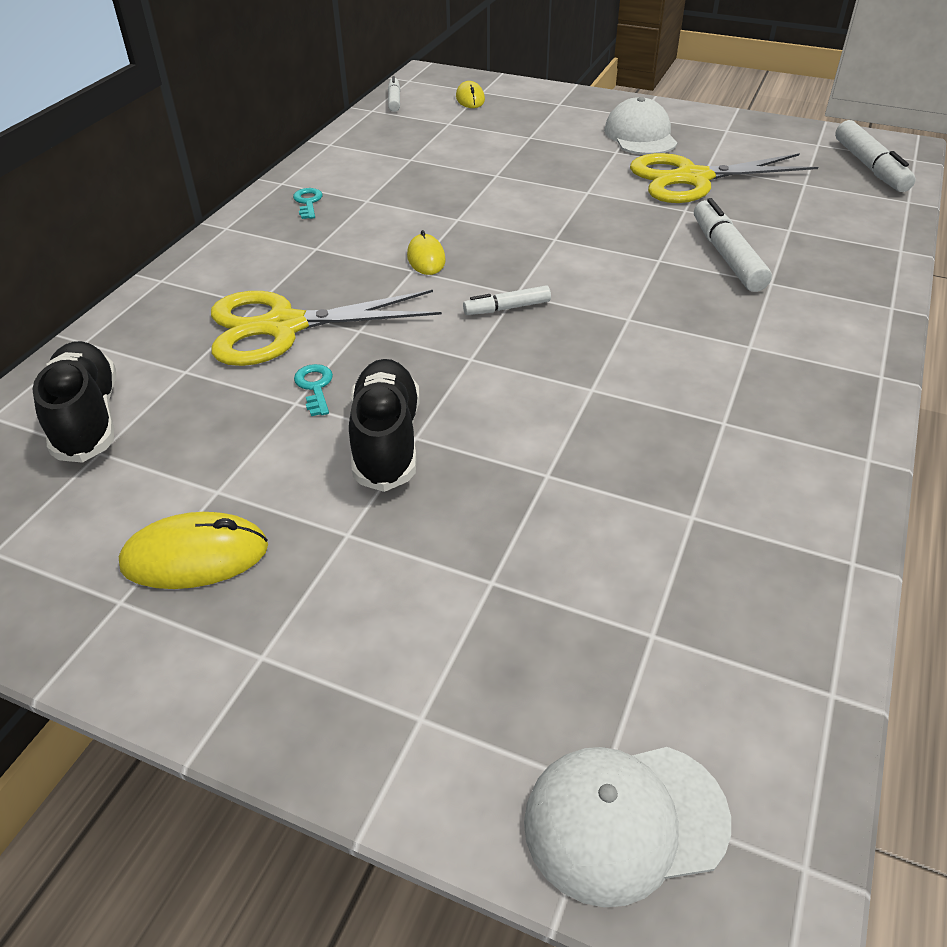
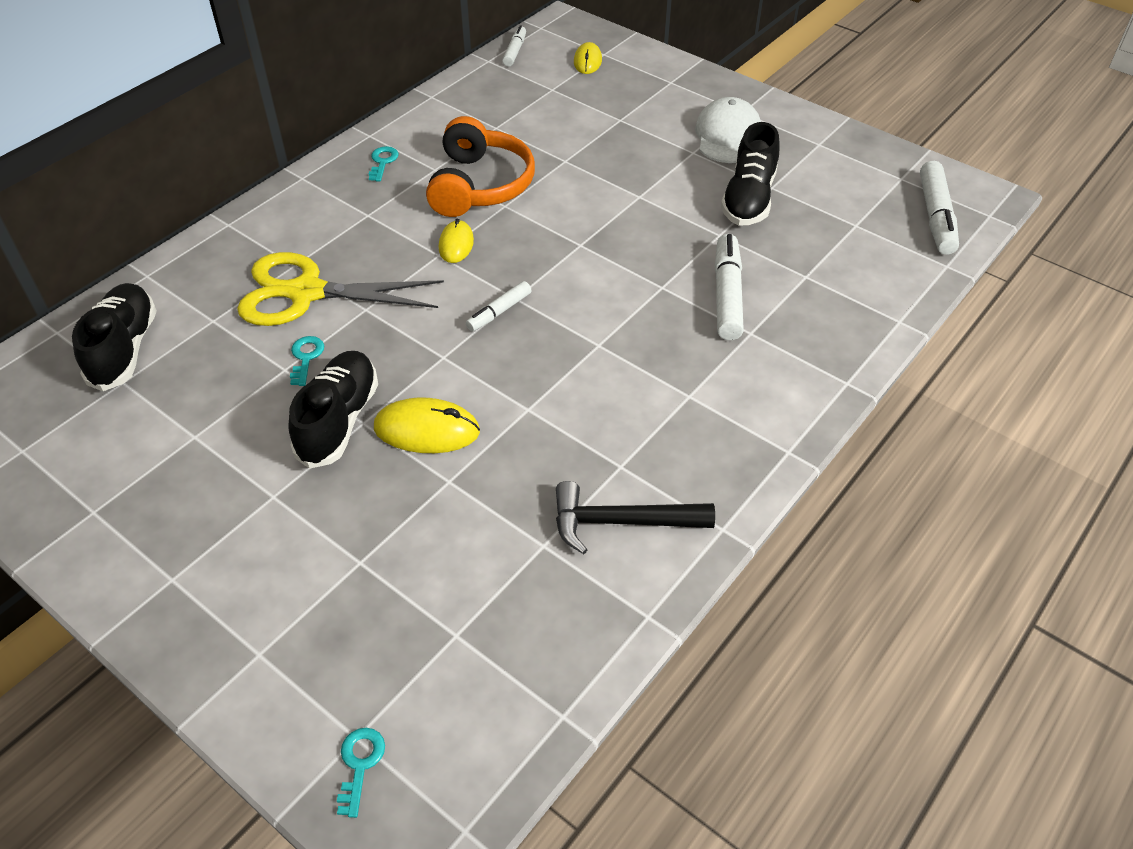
camera: 15 degrees right, 5 degrees up
(195, 556) = (157, 488): yellow mouse -> yellow mouse (427, 430)
(422, 206) = (480, 185): none -> orange headphones
(507, 308) = (499, 312): white marker -> white marker turned 45 degrees counterclockwise
(625, 821) = (360, 764): white cap -> turquoise key
(693, 179) = (748, 199): yellow scissors -> black shoe
(761, 475) = (621, 522): none -> black hammer

